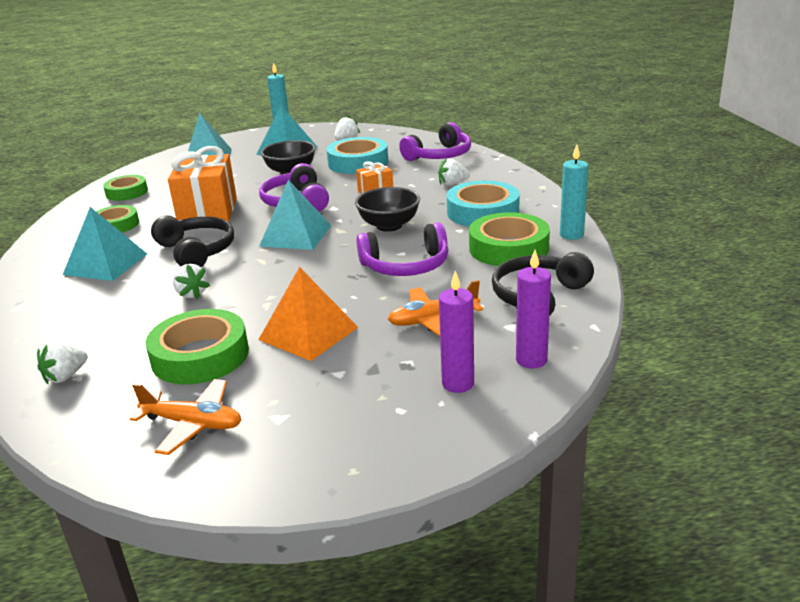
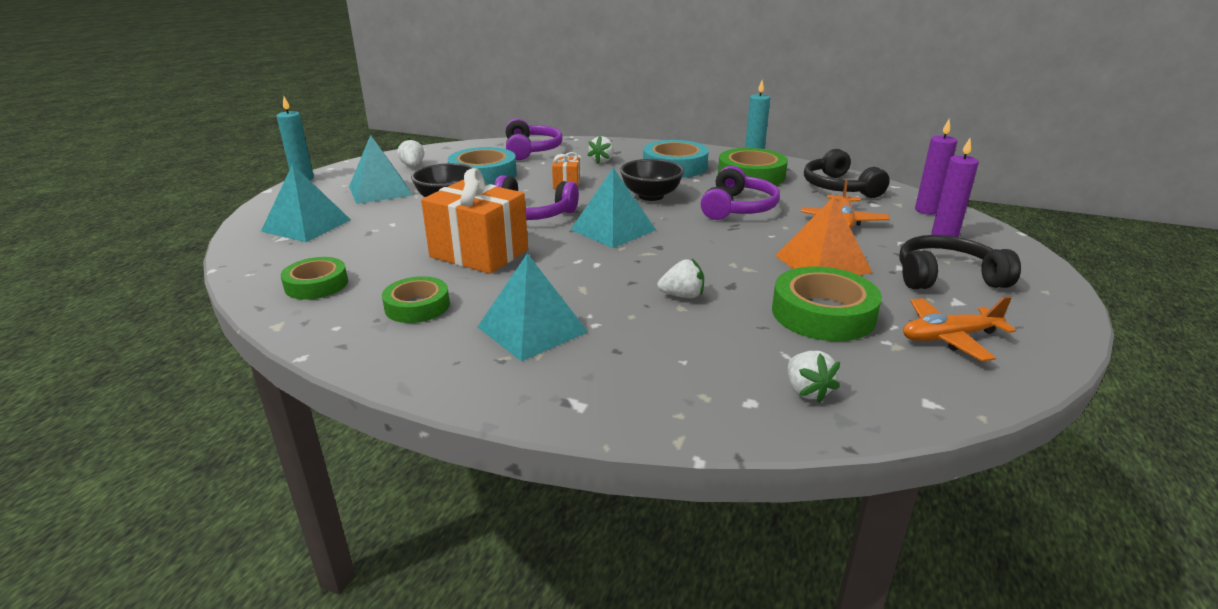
camera: 60 degrees left, 0 degrees up
(193, 424) = (949, 337): orange plane -> orange plane turned 150 degrees counterclockwise
(197, 251) = (578, 276): black headphones -> black headphones (946, 277)

